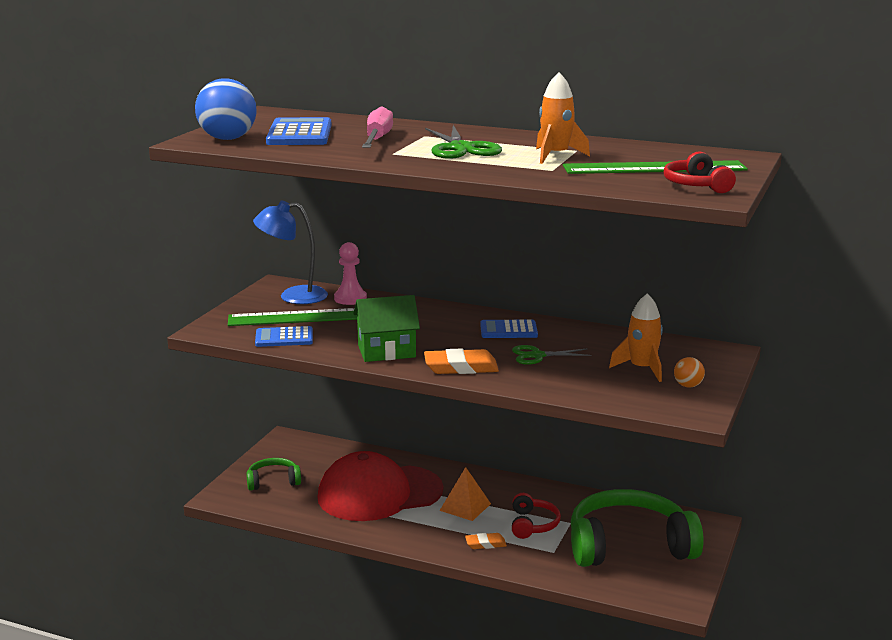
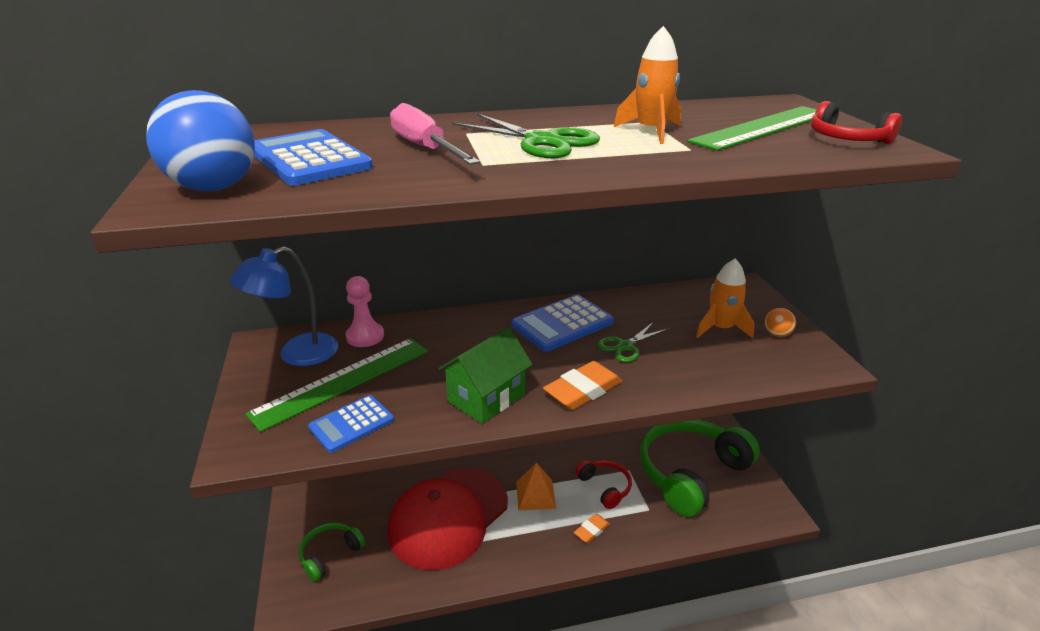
camera: 35 degrees left, 10 degrees up
(508, 330) = (562, 324): blue calculator -> blue calculator, size x1.53

